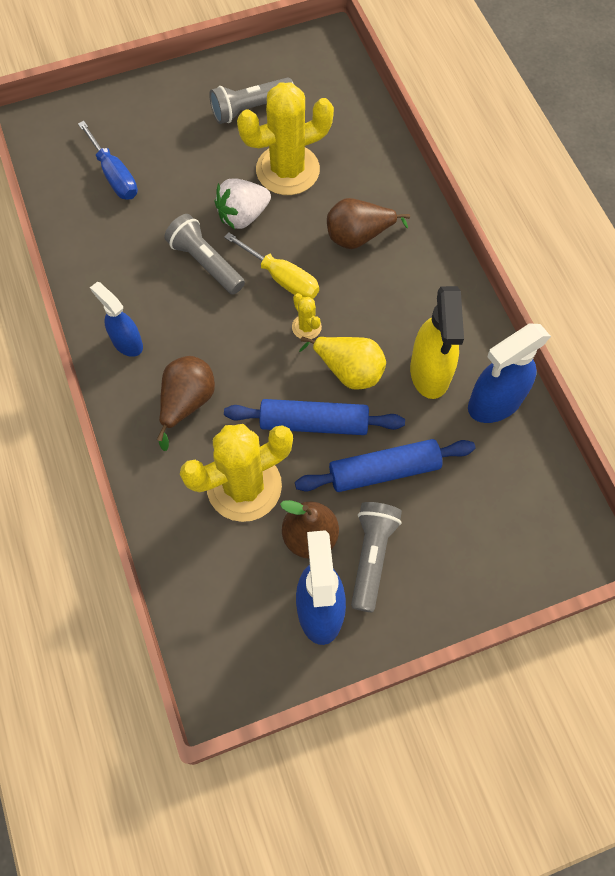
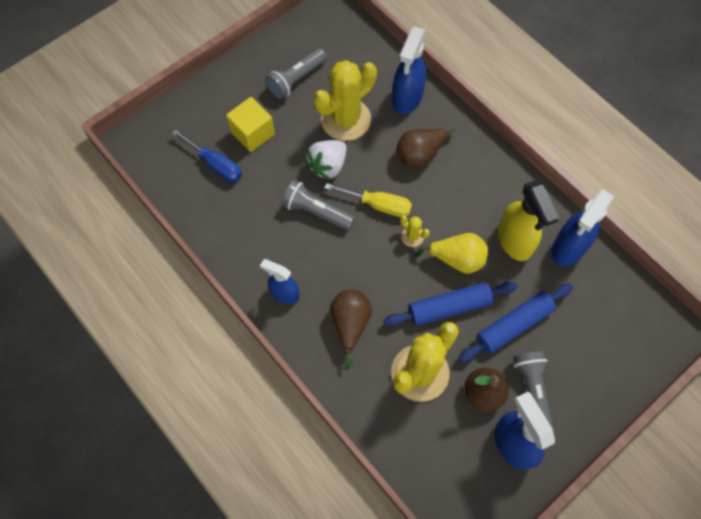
camera: 20 degrees left, 0 degrees up
(172, 153) = (252, 133): none -> yellow cube
(372, 167) = (407, 98): none -> blue spray bottle

